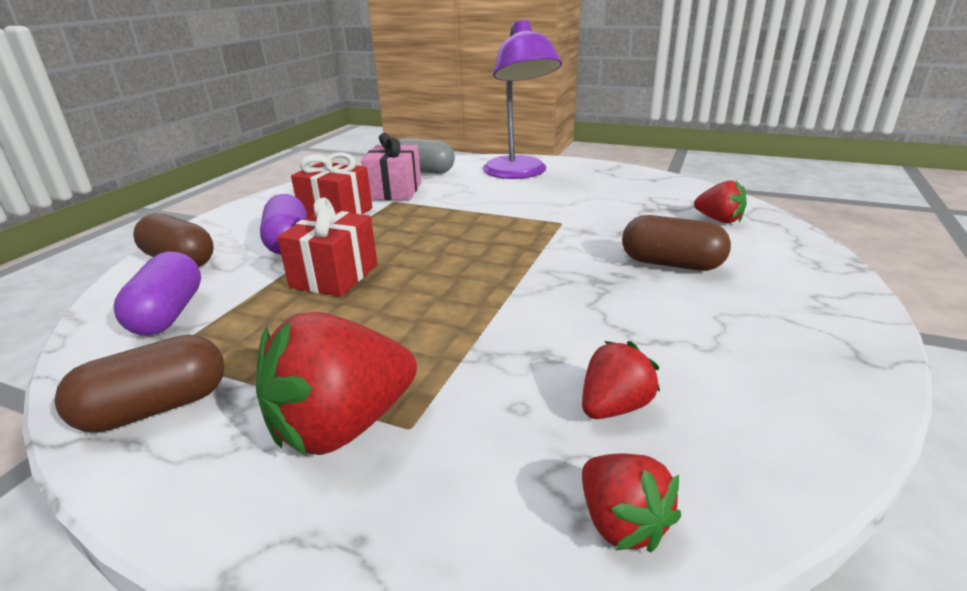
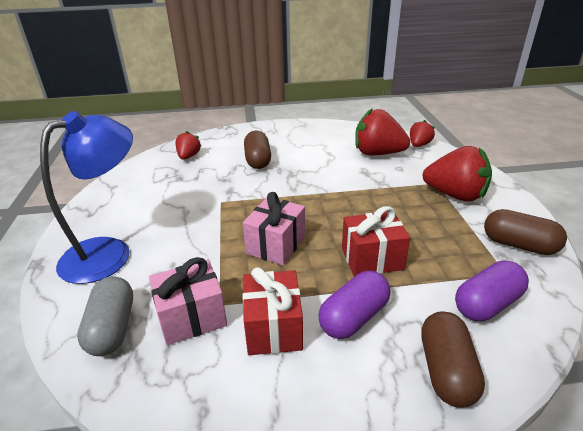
camera: 120 degrees left, 5 degrees up
(435, 233) = (276, 245): none -> pink gift
(519, 173) = (109, 253): purple lamp -> blue lamp
(614, 407) = (377, 153): red strawberry -> red strawberry, size x1.82

